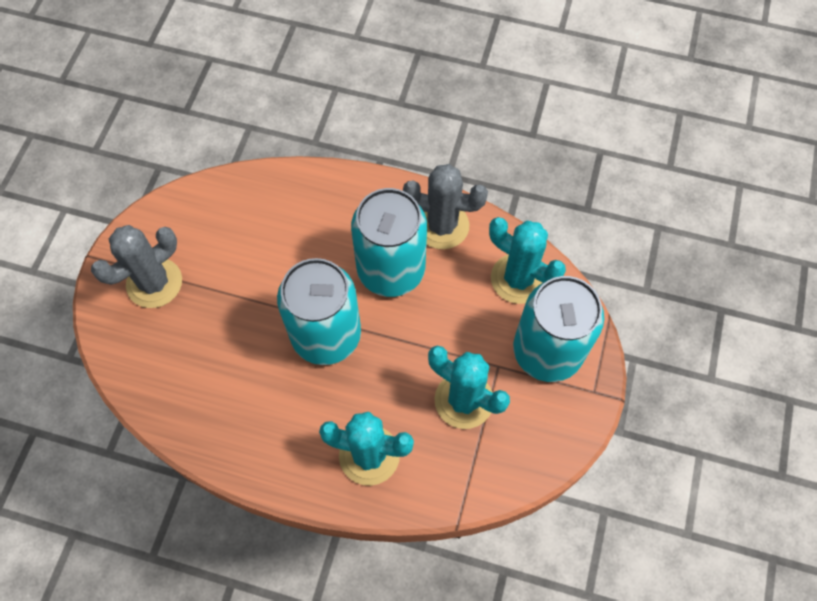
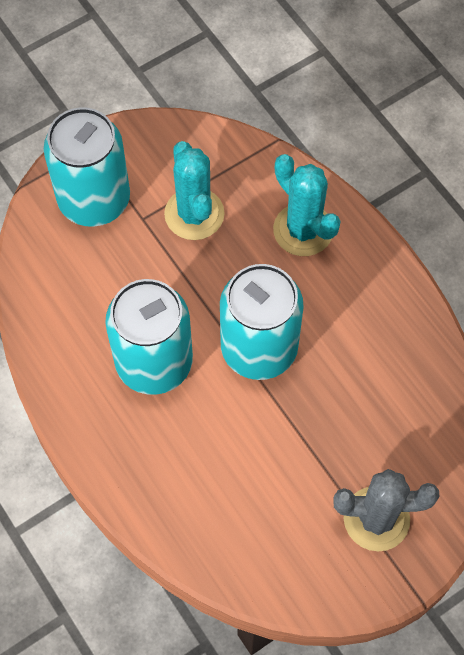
camera: 140 degrees left, 0 degrees up
(442, 226) = (72, 368): grey cactus -> none
(518, 279) = (56, 271): turquoise cactus -> none

